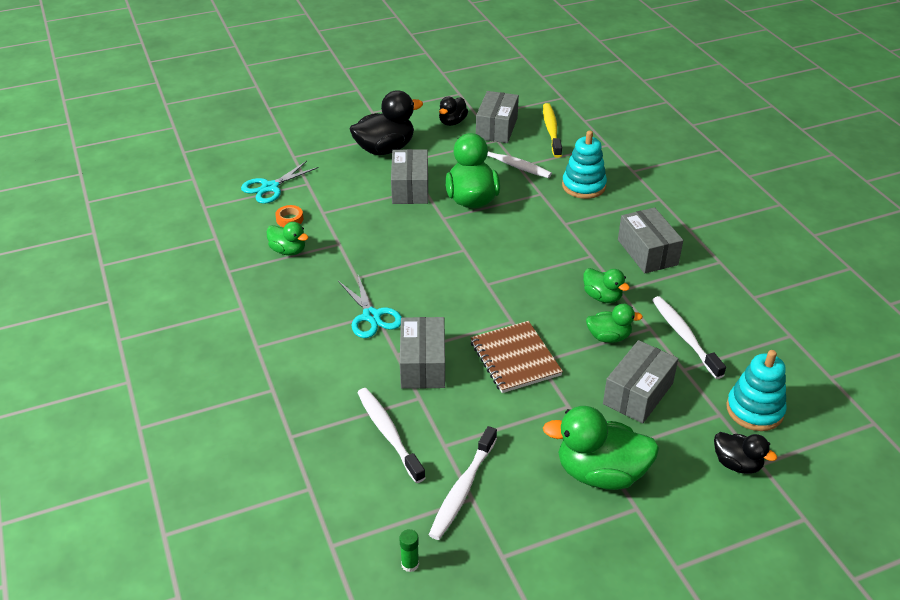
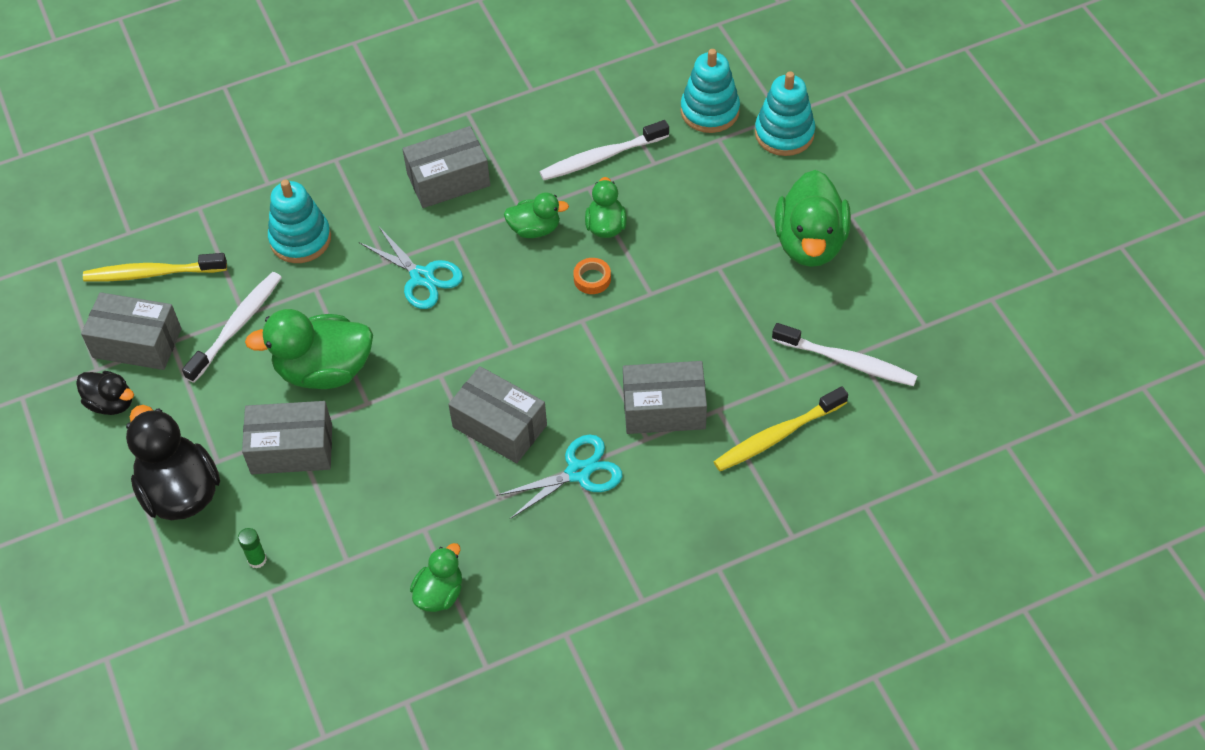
camera: 90 degrees left, 15 degrees up
(270, 187) = (275, 645): turquoise scissors -> turquoise scissors (422, 277)
(289, 219) = (362, 603): orange tape -> orange tape (592, 279)
(388, 433) = (777, 436): white toothbrush -> yellow toothbrush
(410, 564) = (947, 402): green glue stick -> green glue stick (257, 559)
(515, 359) = (647, 316): brown notebook -> none
(602, 297) = (535, 229): green duck -> green duck turned 45 degrees clockwise
(638, 393) = (694, 205): grey box -> grey box (499, 426)
(737, 464) = (784, 133): black duck -> turquoise stacking toy

